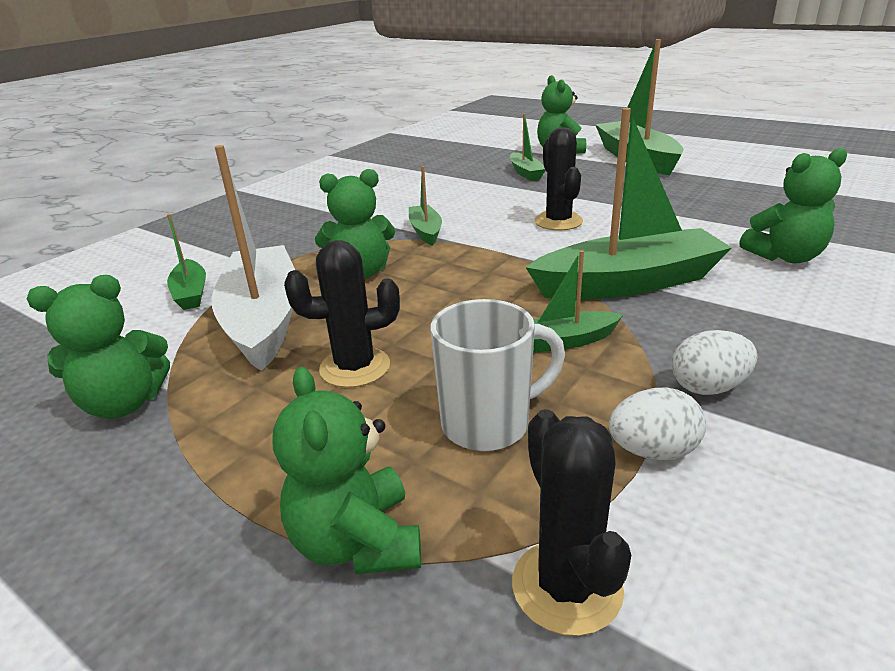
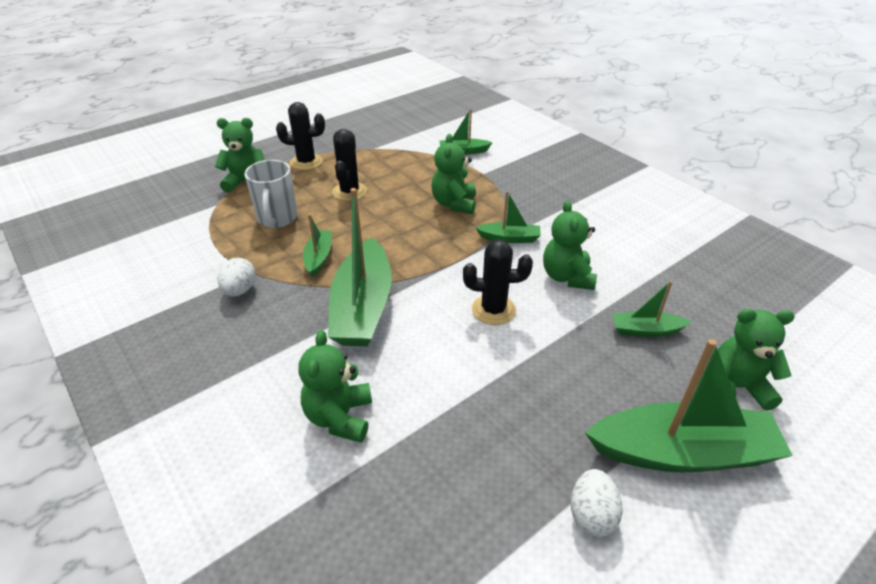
camera: 105 degrees right, 10 degrees up
(124, 404) = (368, 140): green teddy bear -> green teddy bear (567, 277)
(263, 319) = (417, 171): white boat -> none
(566, 586) = (190, 216): black cactus -> black cactus (306, 162)
(653, 451) = (221, 255): white egg -> white egg (591, 515)

